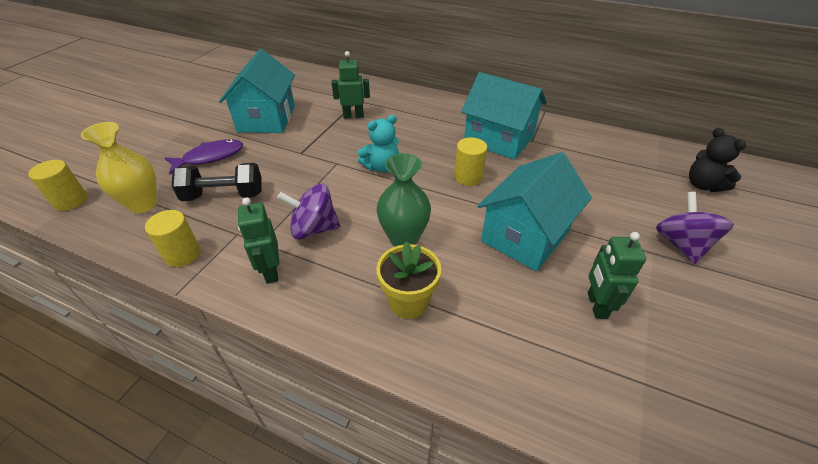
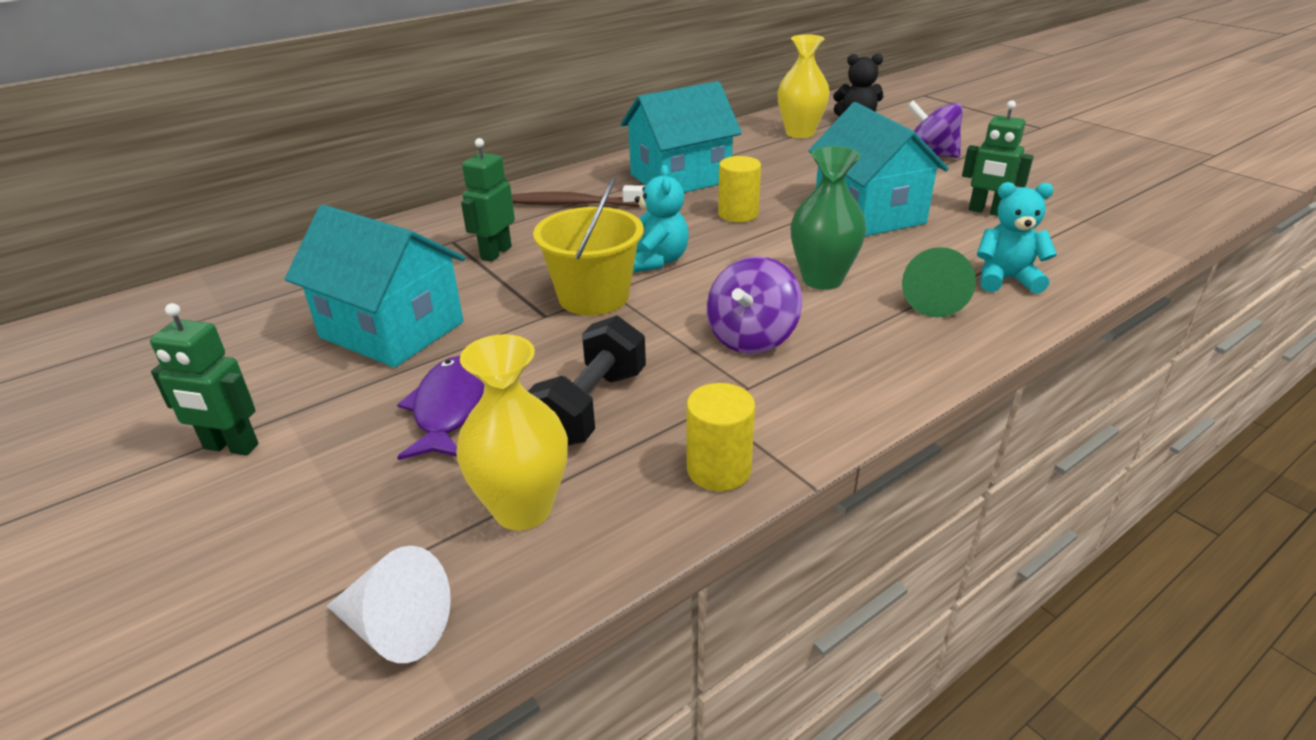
camera: 60 degrees left, 10 degrees down
(71, 201) = (396, 628): yellow cylinder -> white cone
(271, 271) = (819, 388): green robot -> green robot (230, 447)
(327, 160) = (593, 297): none -> yellow bucket
(408, 302) = (933, 301): yellow flower pot -> green cone
(427, 117) = (575, 204): none -> brown toothbrush
(473, 340) = (1006, 280): none -> turquoise teddy bear
(636, 164) = (800, 133): none -> yellow vase

